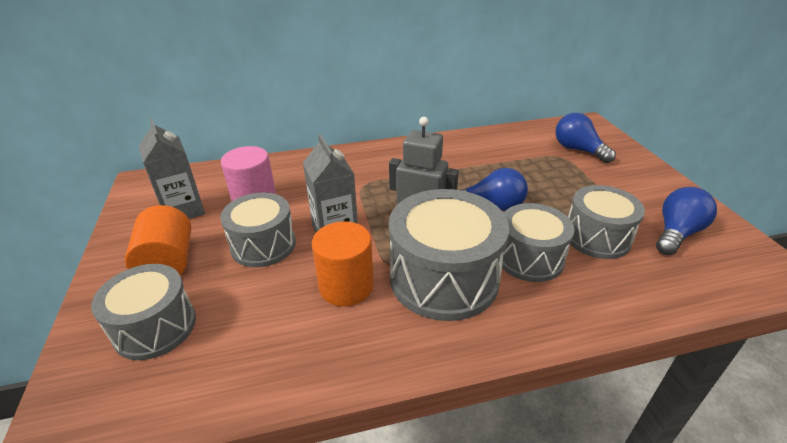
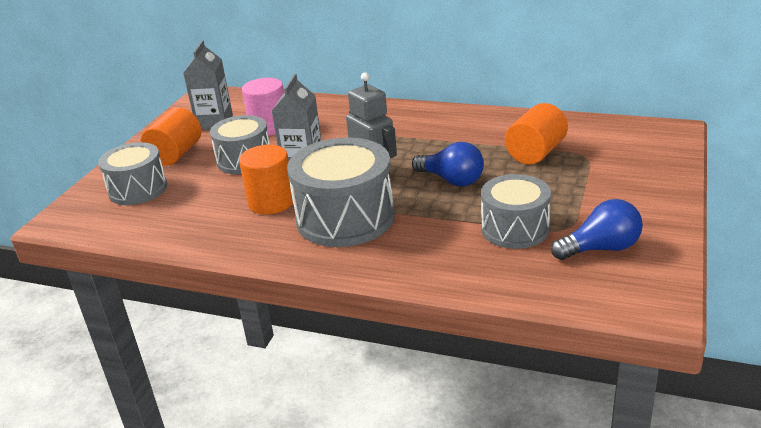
camera: 35 degrees right, 5 degrees down
(524, 163) = (535, 153): none -> orange cylinder
(529, 258) = (431, 225): grey drum -> none
(578, 150) = (615, 154): blue light bulb -> none

